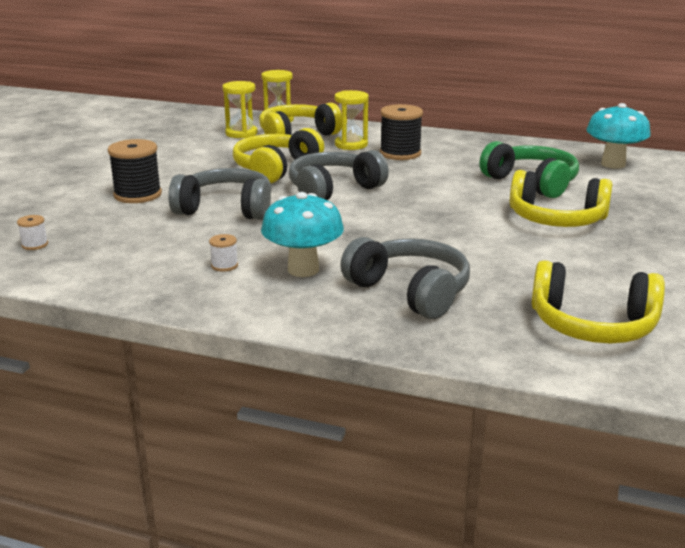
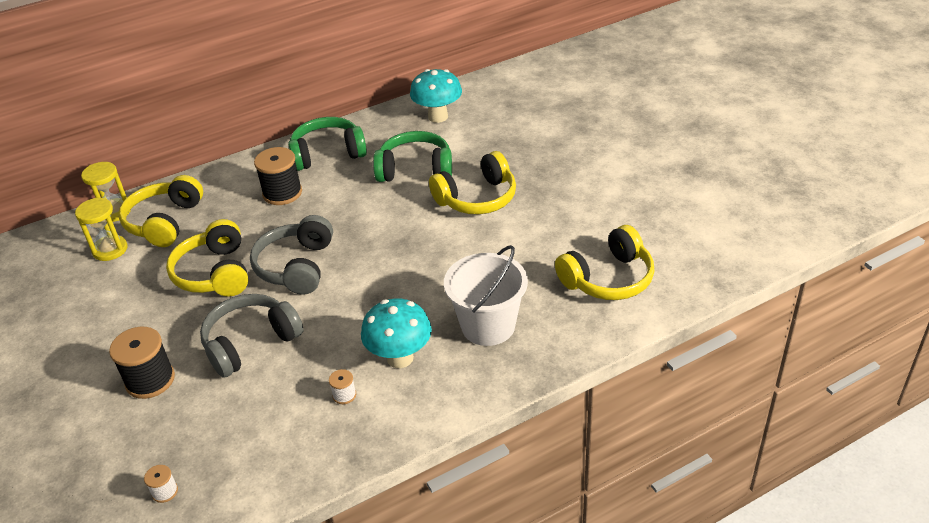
camera: 45 degrees left, 15 degrees up
(351, 145) = (229, 206): yellow hourglass -> none
(410, 291) = (488, 326): grey headphones -> white bucket
(475, 148) = (327, 153): none -> green headphones

